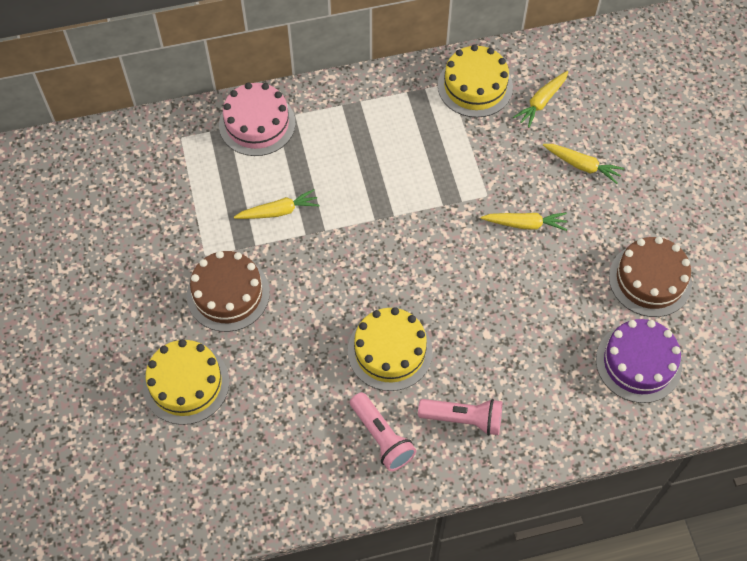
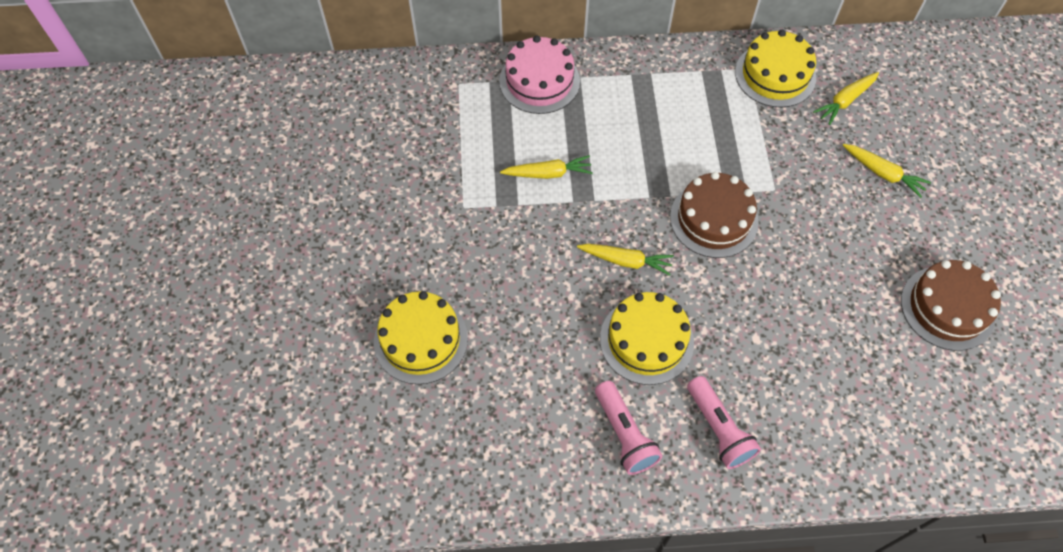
camera: 10 degrees right, 0 degrees up
(228, 294) = (481, 251): brown cake -> brown cake (713, 219)
(463, 419) = (718, 429): pink flashlight -> pink flashlight turned 45 degrees clockwise
(525, 224) = (813, 226): yellow carrot -> yellow carrot (626, 261)
(638, 363) = (925, 398): purple cake -> none

